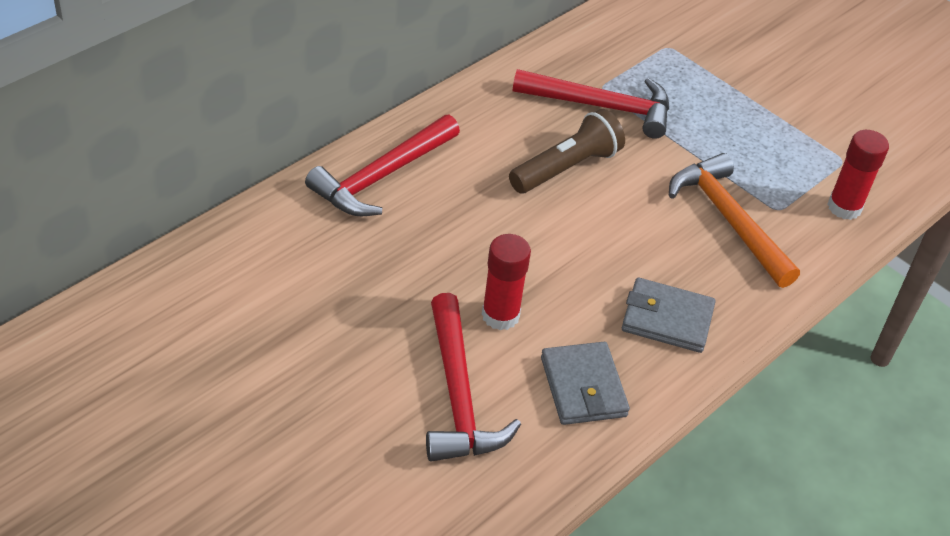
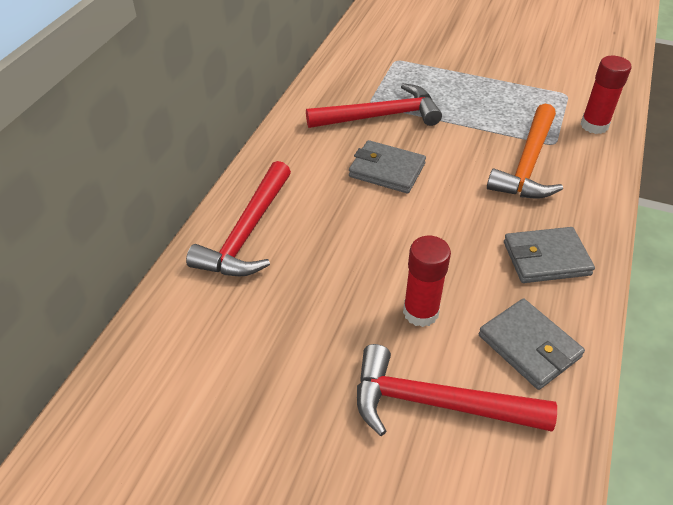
camera: 20 degrees left, 0 degrees up
(458, 395) = (436, 403): red hammer -> red hammer turned 135 degrees clockwise
(566, 168) = (387, 170): brown flashlight -> grey wallet
(728, 220) = (528, 164): orange hammer -> orange hammer turned 105 degrees counterclockwise

